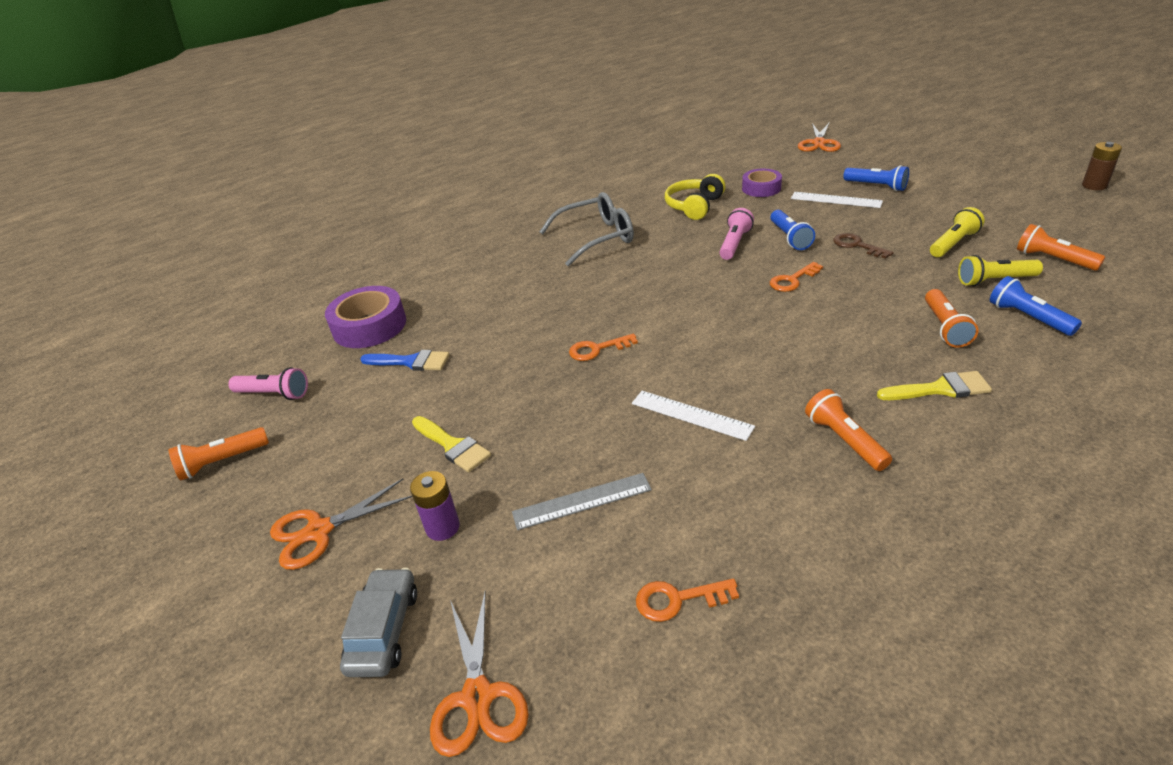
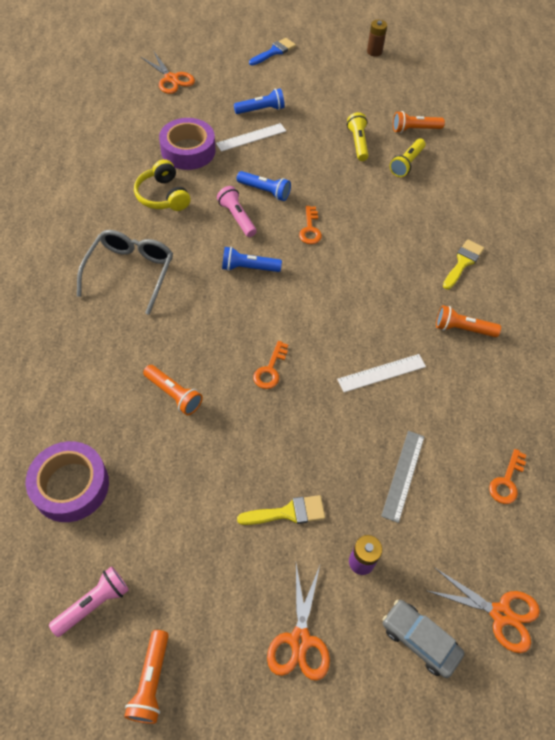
camera: 60 degrees left, 20 degrees up
(411, 362) = (159, 484): blue brush -> blue brush (274, 51)
(761, 188) = (188, 150): purple tape -> purple tape, size x1.59
(857, 245) = (311, 175): brown key -> none
(945, 327) = (421, 216): orange flashlight -> orange flashlight (174, 394)
(1028, 318) = (447, 184): blue flashlight -> blue flashlight (249, 268)

